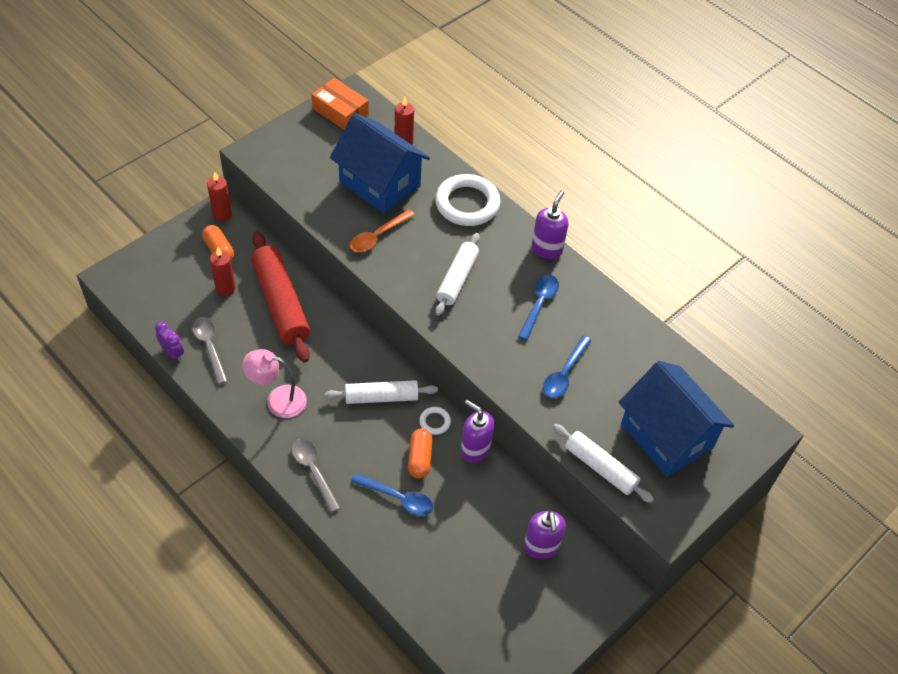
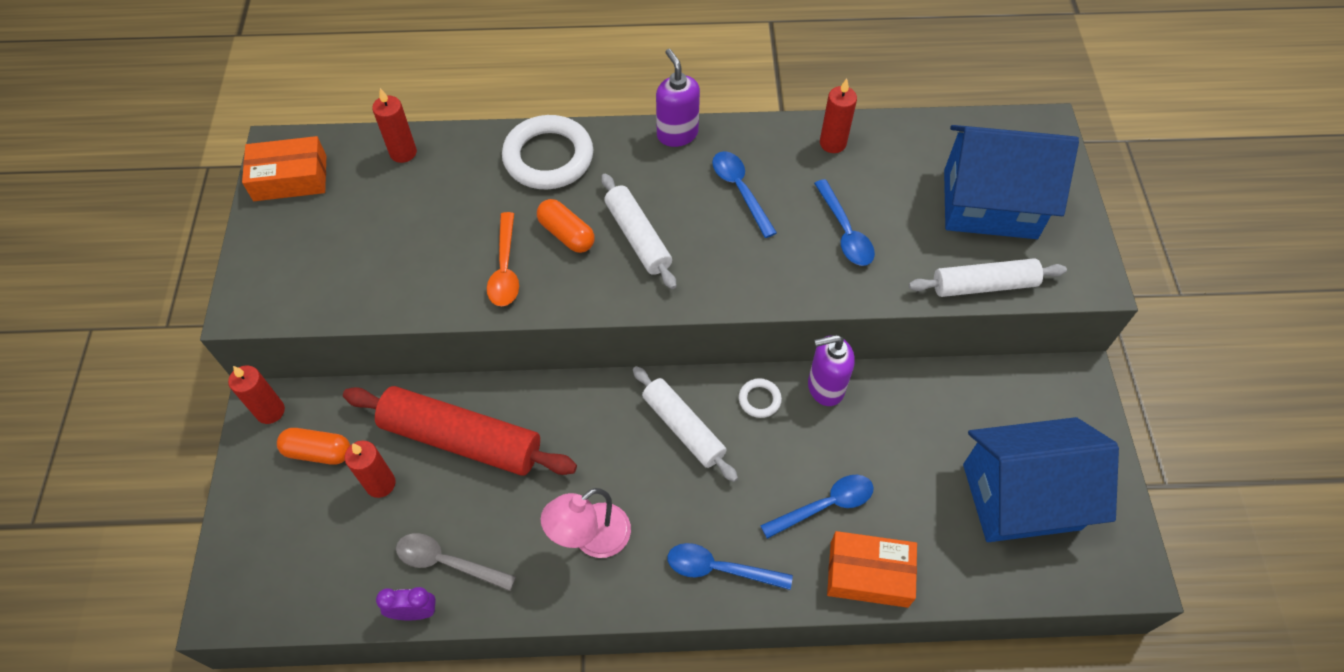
camera: 45 degrees left, 5 degrees up
(313, 471) = (719, 568): grey spoon -> blue spoon
(375, 547) = (868, 574): none -> orange box
(380, 183) = (434, 214): blue house -> blue house (1021, 496)
(381, 397) = (683, 428): white rolling pin -> white rolling pin turned 75 degrees counterclockwise
(419, 458) = (792, 448): orange capsule -> orange capsule (566, 234)
(541, 547) = (987, 413): purple soap dispenser -> none
(623, 327) = (832, 143): none -> red candle

